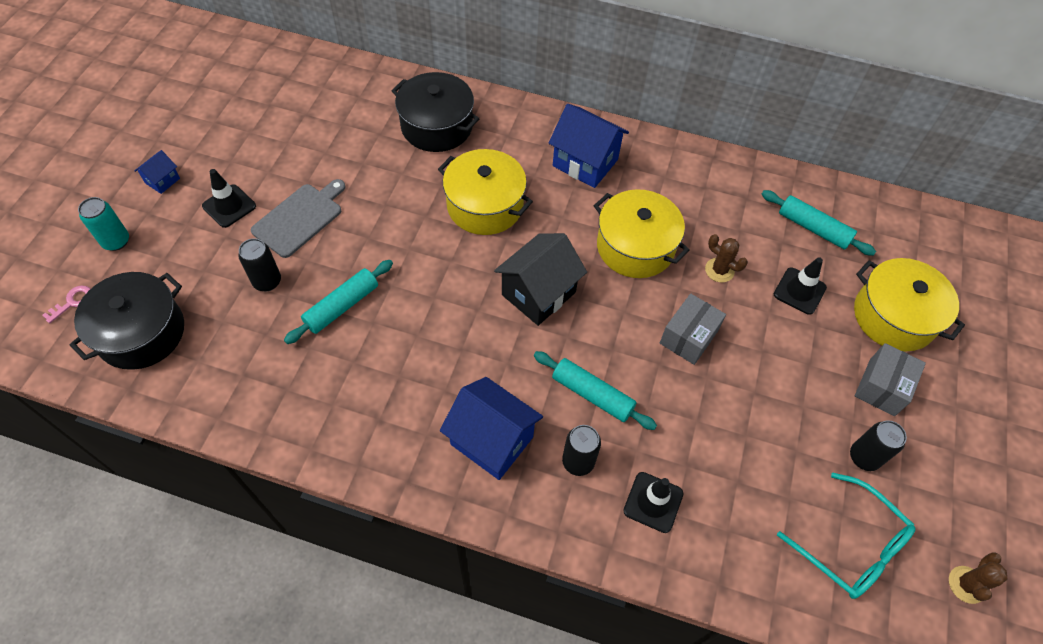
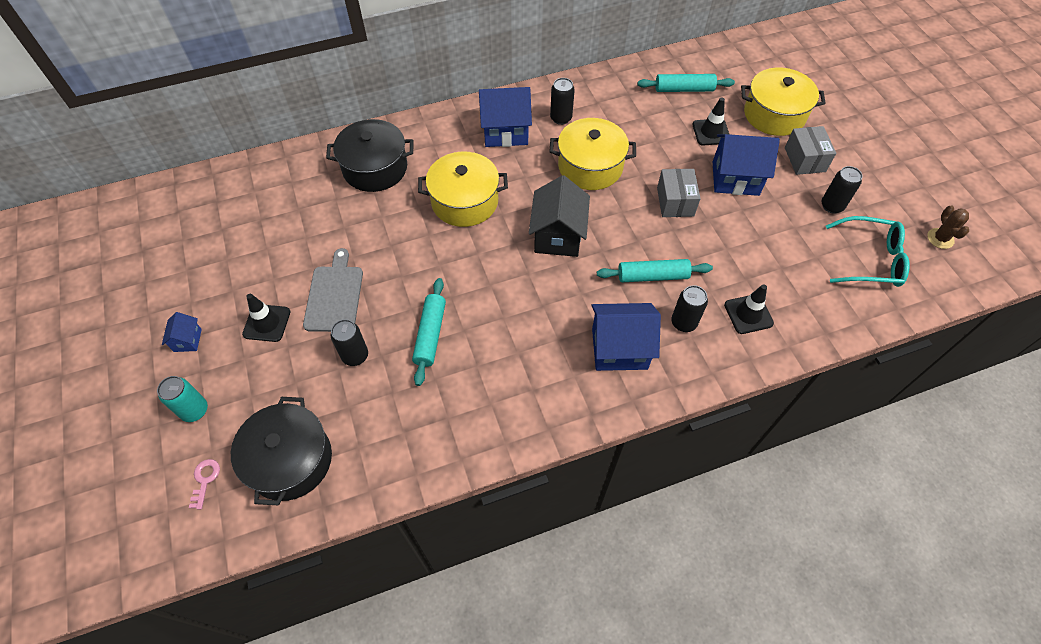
camera: 35 degrees left, 0 degrees up
(652, 181) = (561, 118): none -> black can
(719, 270) = (654, 149): brown cactus -> none
(779, 356) = (735, 178): none -> blue house

